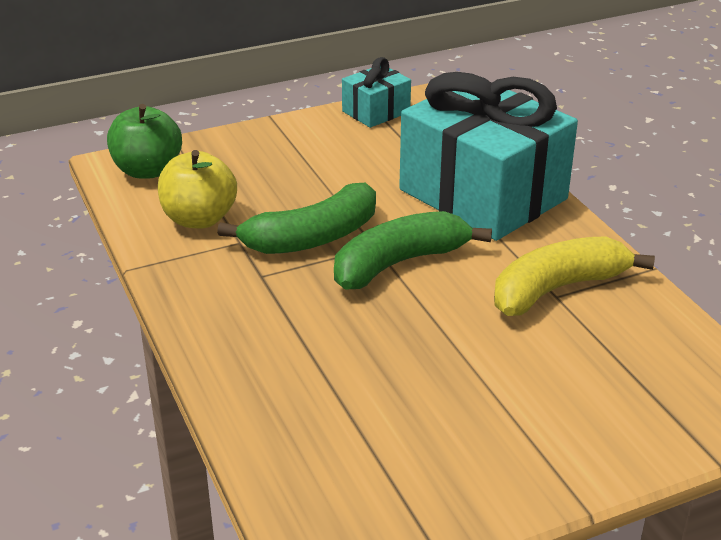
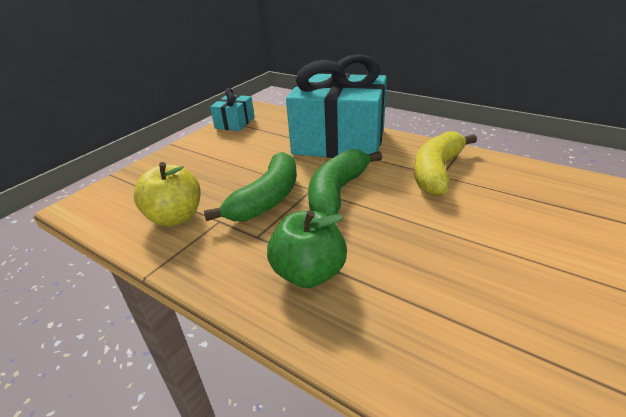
camera: 30 degrees left, 0 degrees up
(147, 170) = (108, 201): green apple -> green apple (309, 273)

